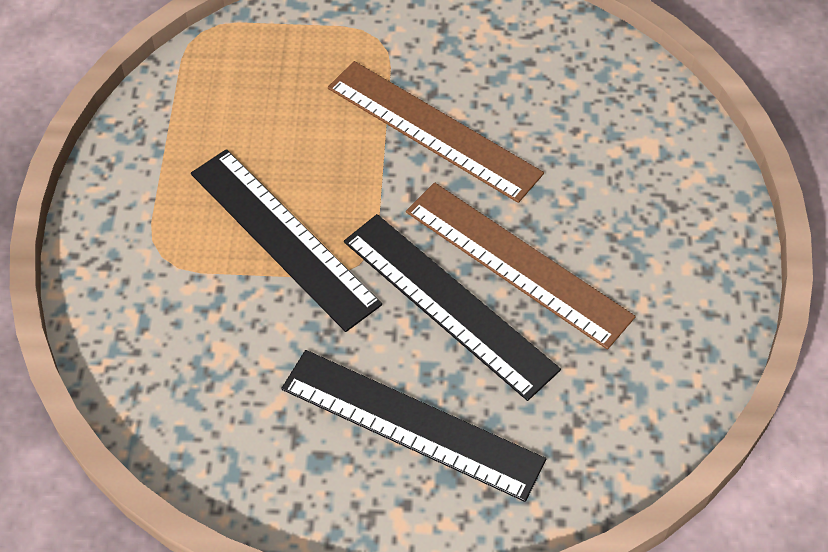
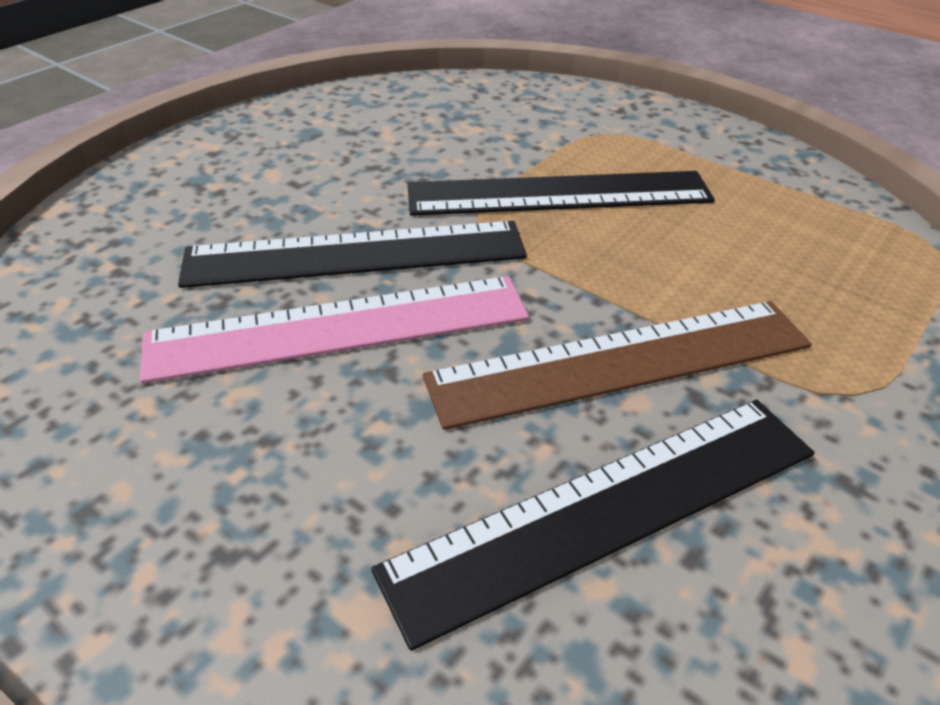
camera: 125 degrees right, 15 degrees down
(411, 424) = (270, 181): black ruler -> black ruler (607, 509)
(517, 264) = (339, 327): brown ruler -> pink ruler

